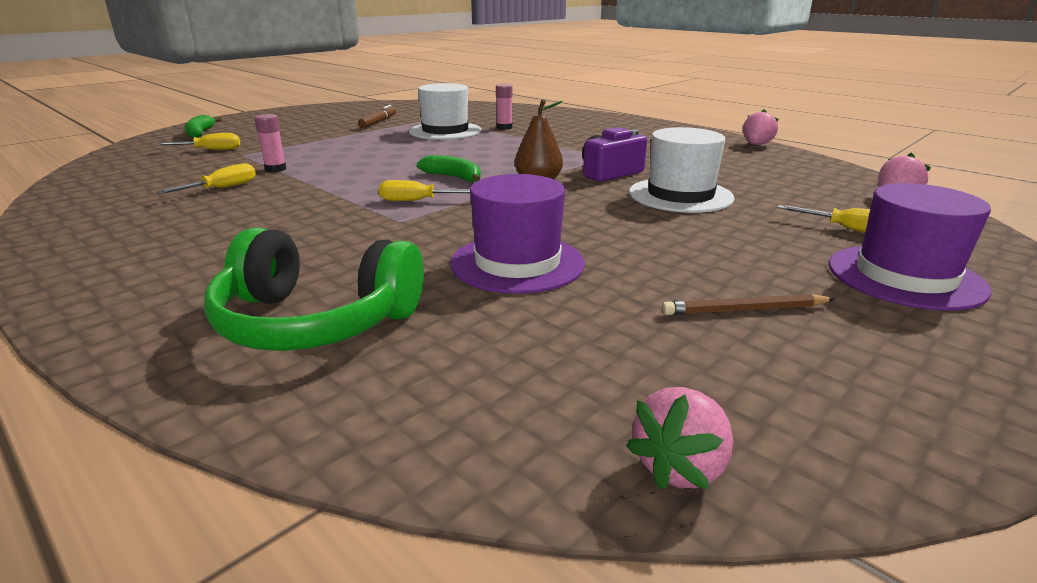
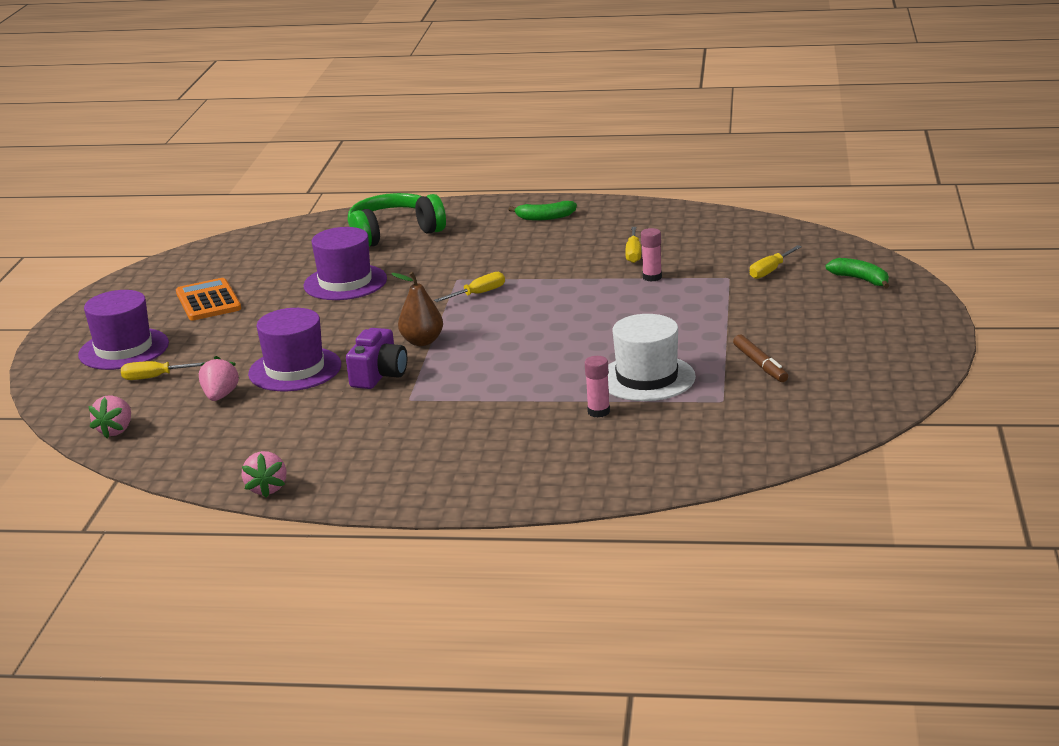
camera: 145 degrees right, 0 degrees up
(453, 177) = (498, 322): green banana -> green banana (545, 217)
(680, 195) = (295, 369): white hat -> purple hat
(680, 467) = (210, 250): pink strawberry -> pink strawberry (220, 396)
(744, 310) = (208, 301): brown pencil -> orange calculator

